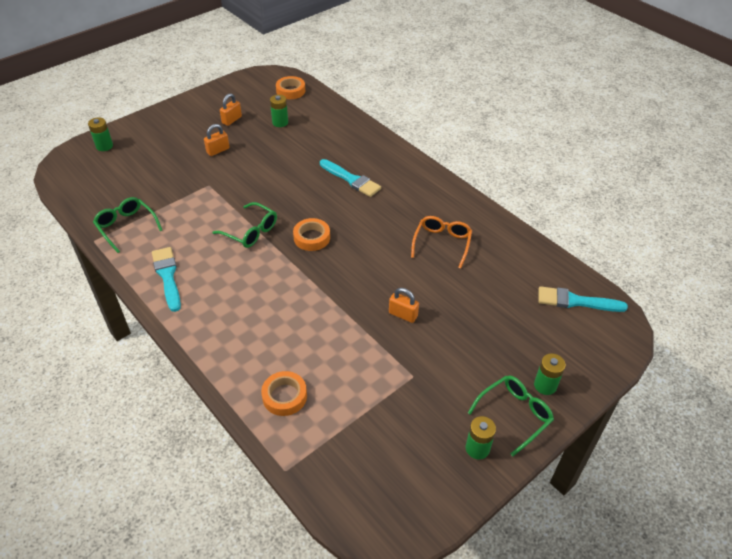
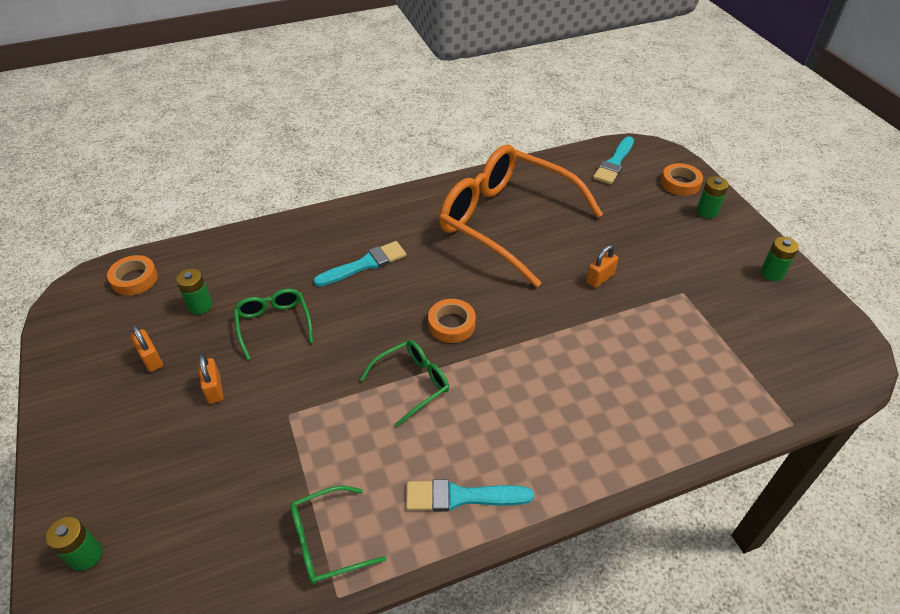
camera: 70 degrees left, 0 degrees up
(284, 396) = (695, 404): orange tape -> orange tape (680, 183)
(442, 244) = (507, 222): orange glasses -> orange glasses, size x2.25
(514, 415) = (737, 240): green glasses -> green glasses (274, 325)

